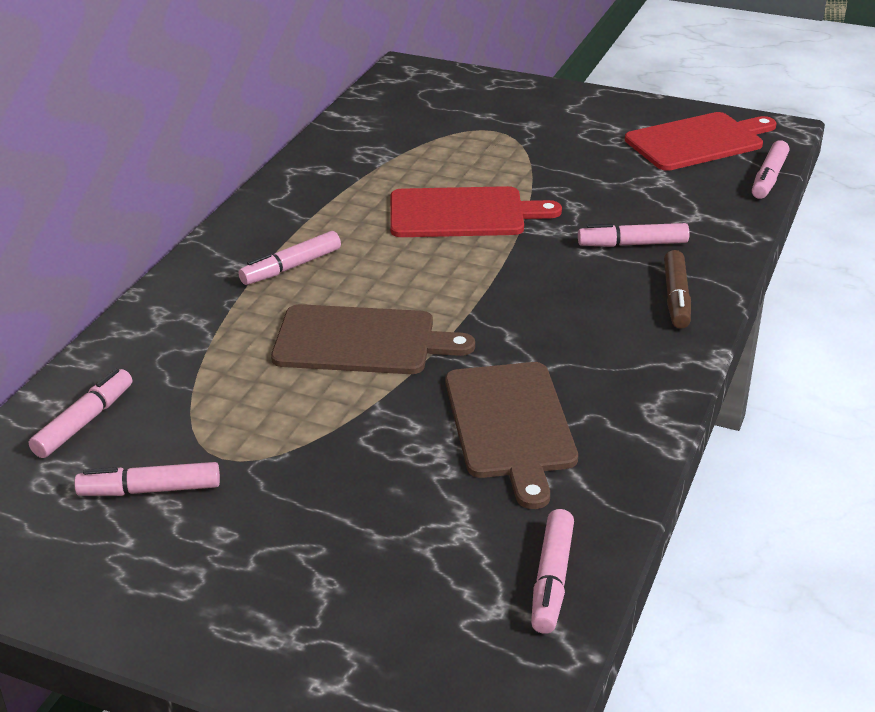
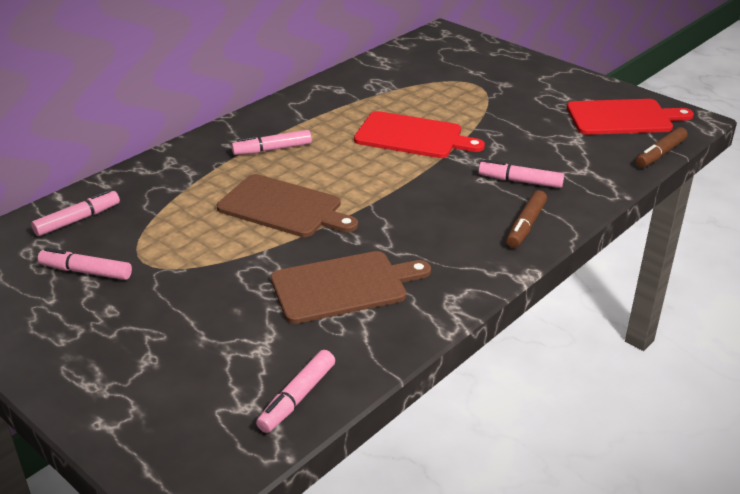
camera: 20 degrees right, 0 degrees up
(510, 425) = (344, 286): brown cutting board -> brown cutting board turned 120 degrees counterclockwise
(768, 178) = (660, 154): pink marker -> brown marker

